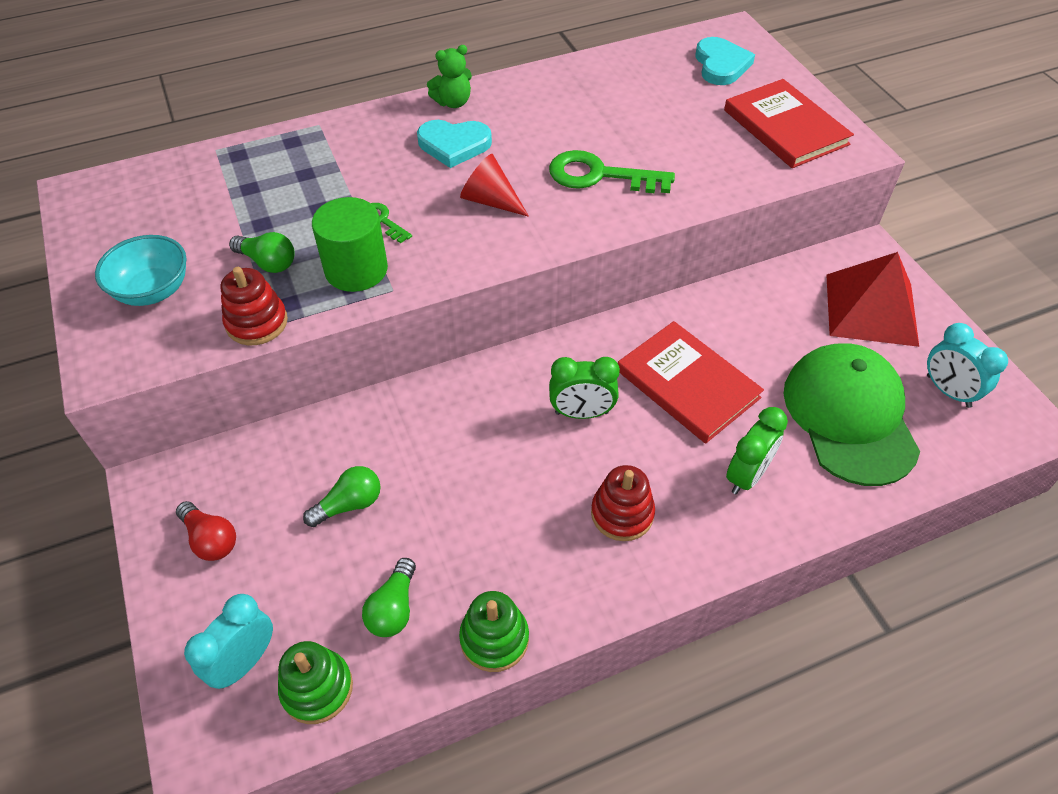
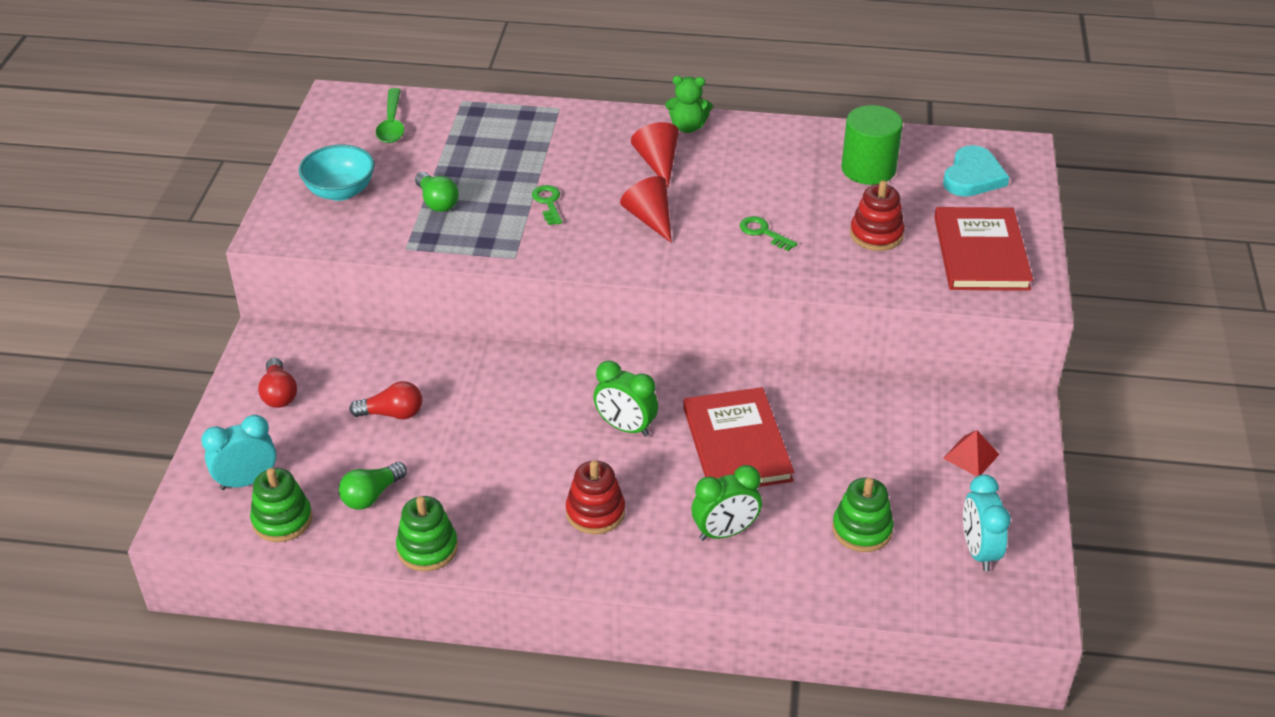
camera: 30 degrees right, 10 degrees down
(158, 198) = (392, 124): none -> green spoon
(257, 322) = (396, 242): red stacking toy -> red stacking toy (876, 234)
(349, 504) = (392, 414): green light bulb -> red light bulb
(356, 269) = (499, 232): green cylinder -> green cylinder (868, 169)
(454, 145) = (658, 163): turquoise heart -> red cone
(600, 175) = (763, 232): green key -> green key, size x0.52
(849, 416) = (862, 529): green cap -> green stacking toy
(871, 309) = (971, 456): red pyramid -> red pyramid, size x0.44

